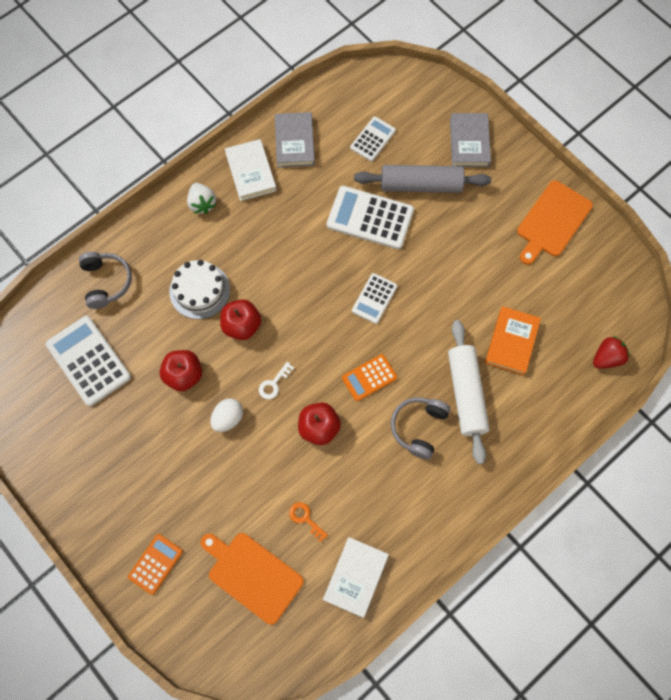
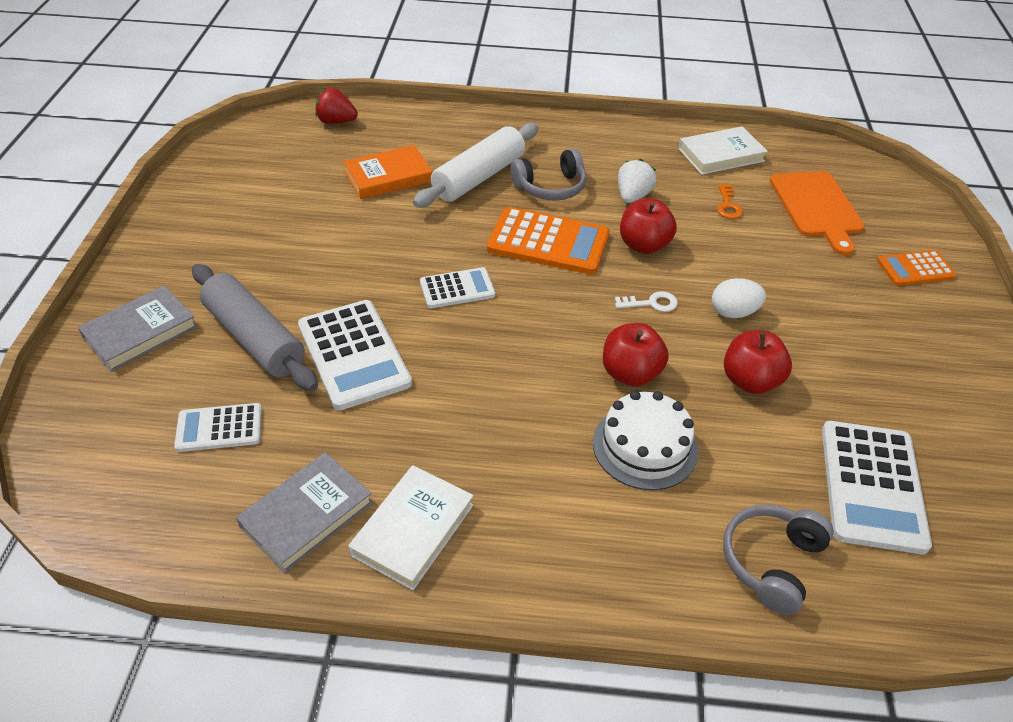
camera: 135 degrees left, 25 degrees down
(202, 204) = (528, 548): white strawberry -> white strawberry (633, 196)
(369, 377) = (548, 242): orange calculator -> orange calculator, size x1.72
(552, 221) = (205, 215): orange cutting board -> none

